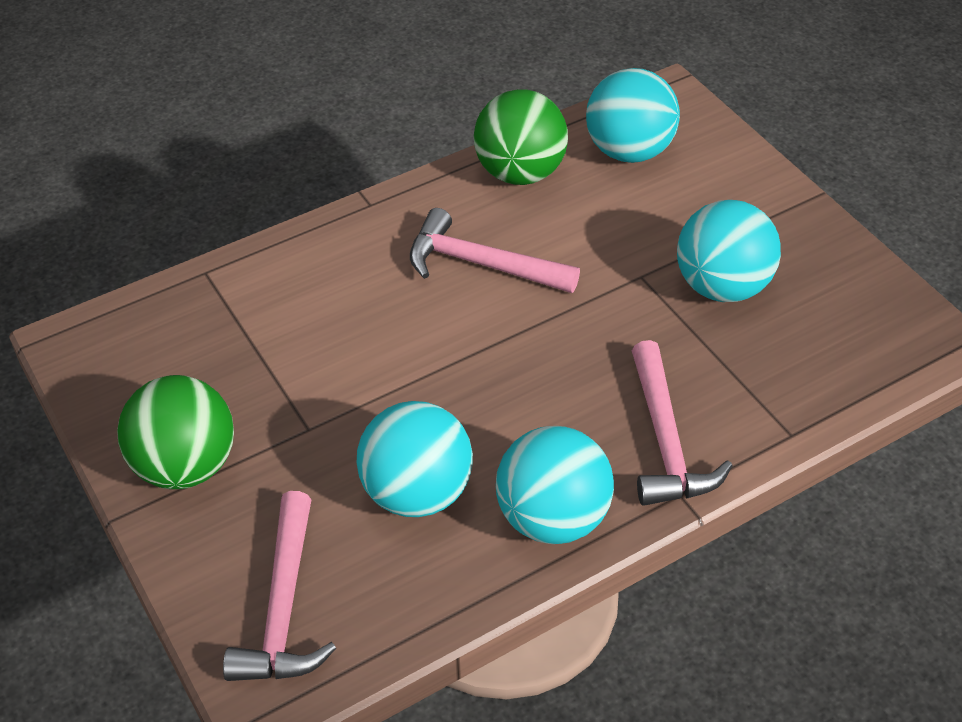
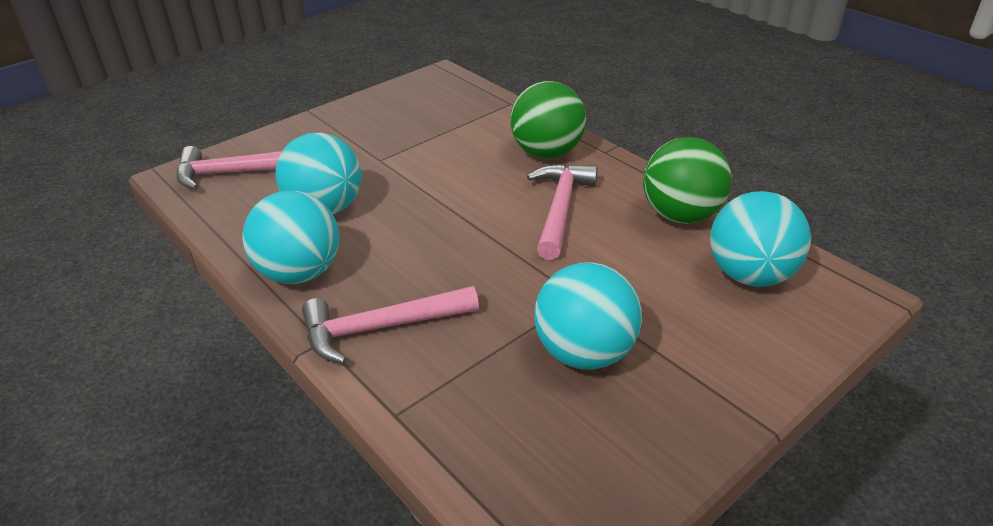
camera: 80 degrees right, 10 degrees down
(186, 466) = (347, 124): green ball -> green ball (547, 152)

